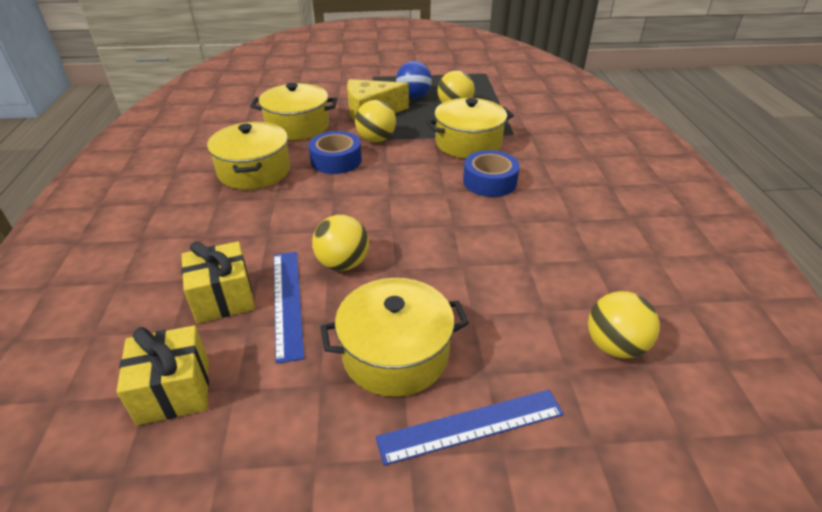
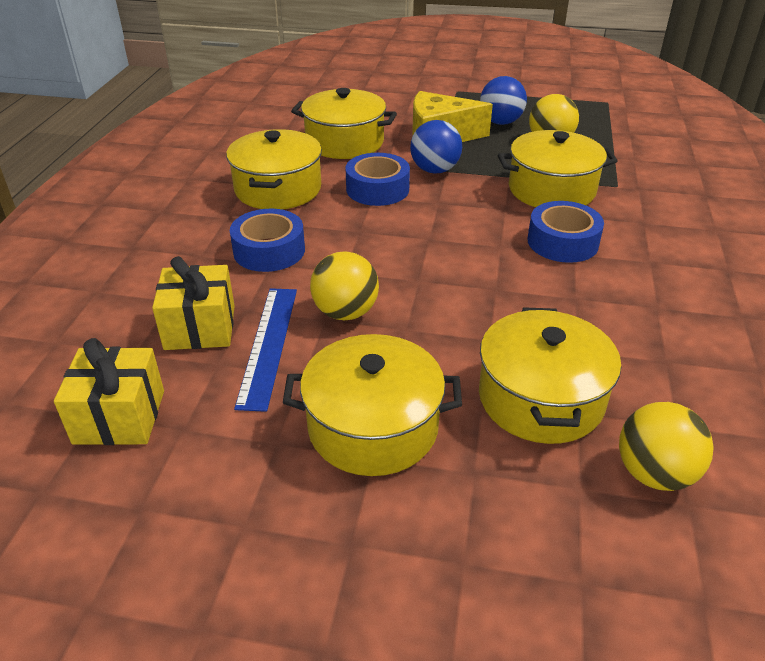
camera: 15 degrees right, 0 degrees up
(263, 223) = (269, 250): none -> blue tape
(376, 139) = (435, 170): yellow ball -> blue ball
(471, 426) = (434, 527): blue ruler -> none
(515, 305) = (540, 398): none -> yellow pot

